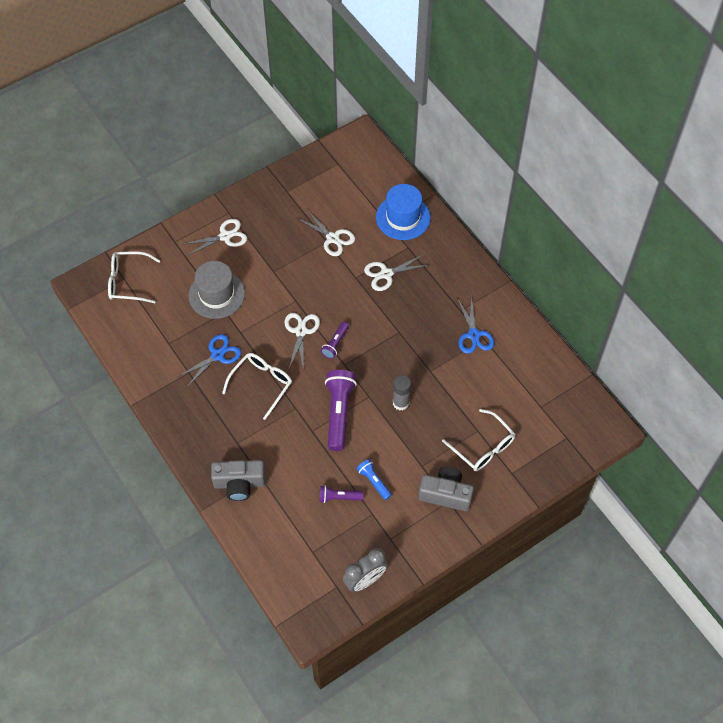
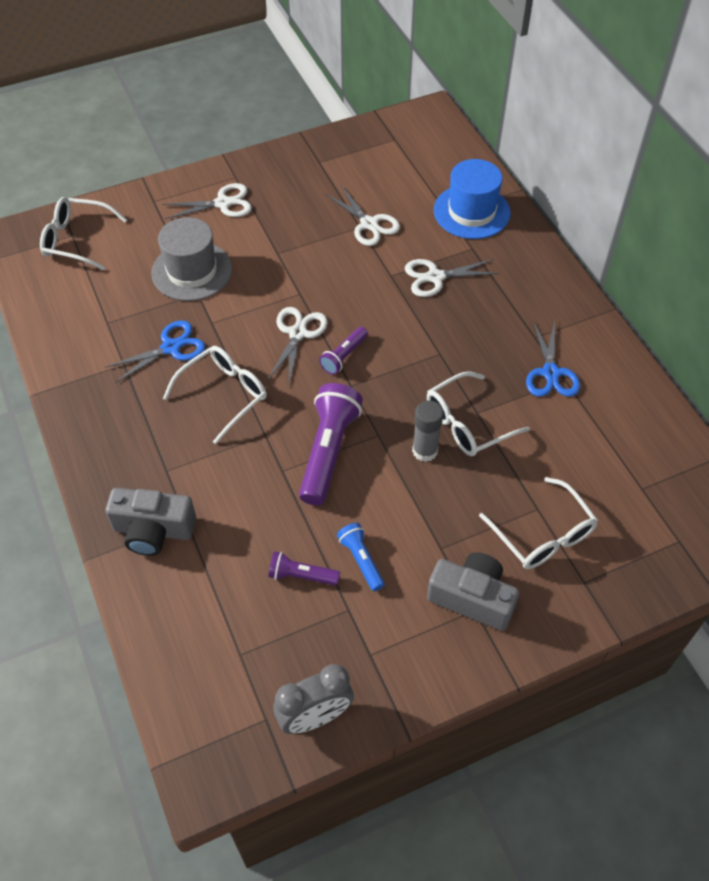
camera: 10 degrees right, 5 degrees down
(425, 379) = (467, 423): none -> white glasses

